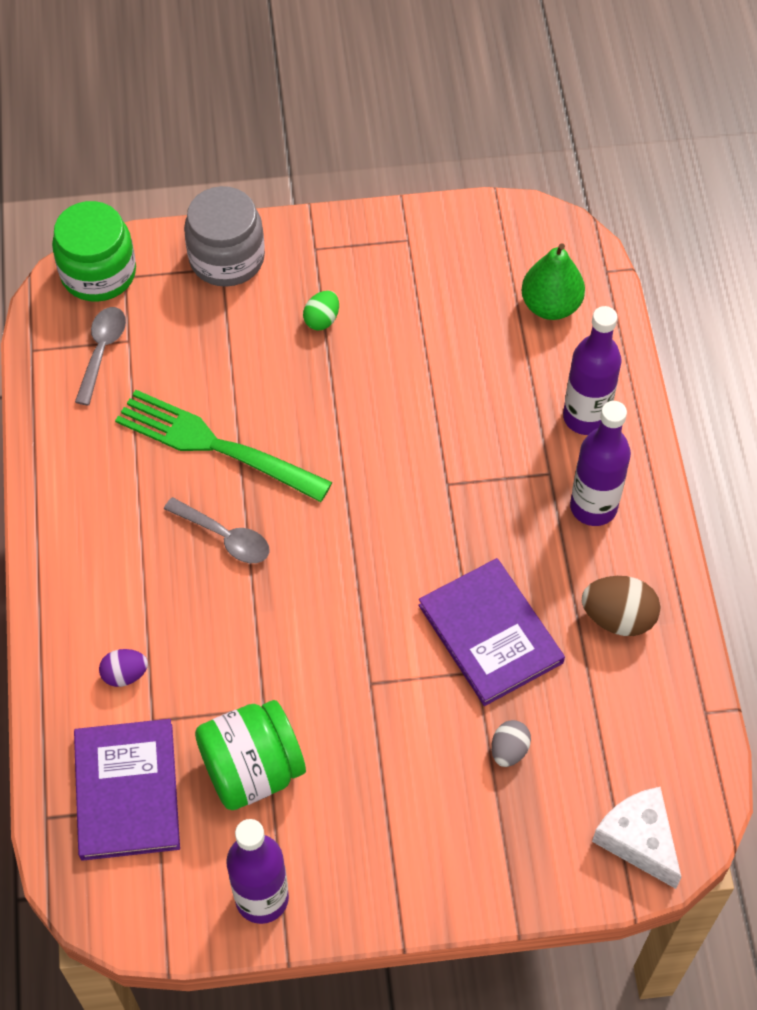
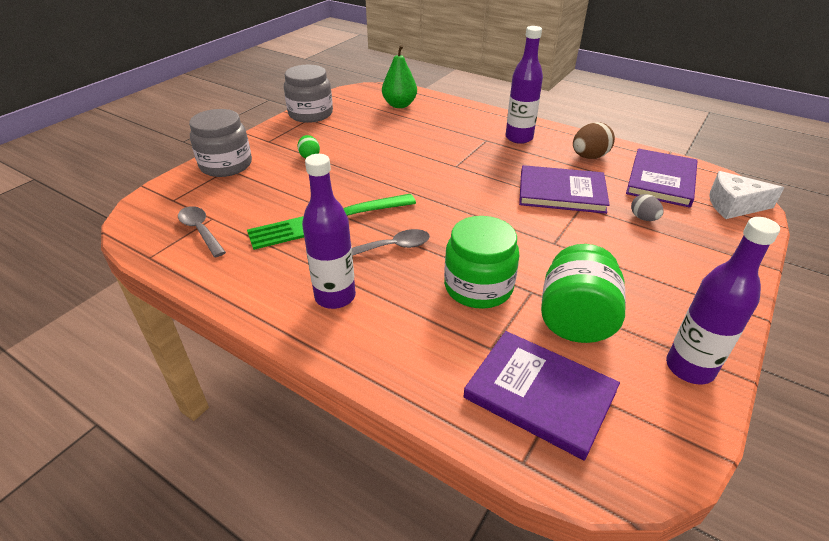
camera: 50 degrees left, 20 degrees down
(98, 273) = (153, 207): green jar -> green jar (478, 287)
(125, 674) = (439, 342): purple egg -> none
(422, 230) = (310, 114): none -> grey jar
(585, 417) = (468, 121): purple bottle -> purple bottle (335, 297)
(630, 731) = (661, 180): none -> purple book

